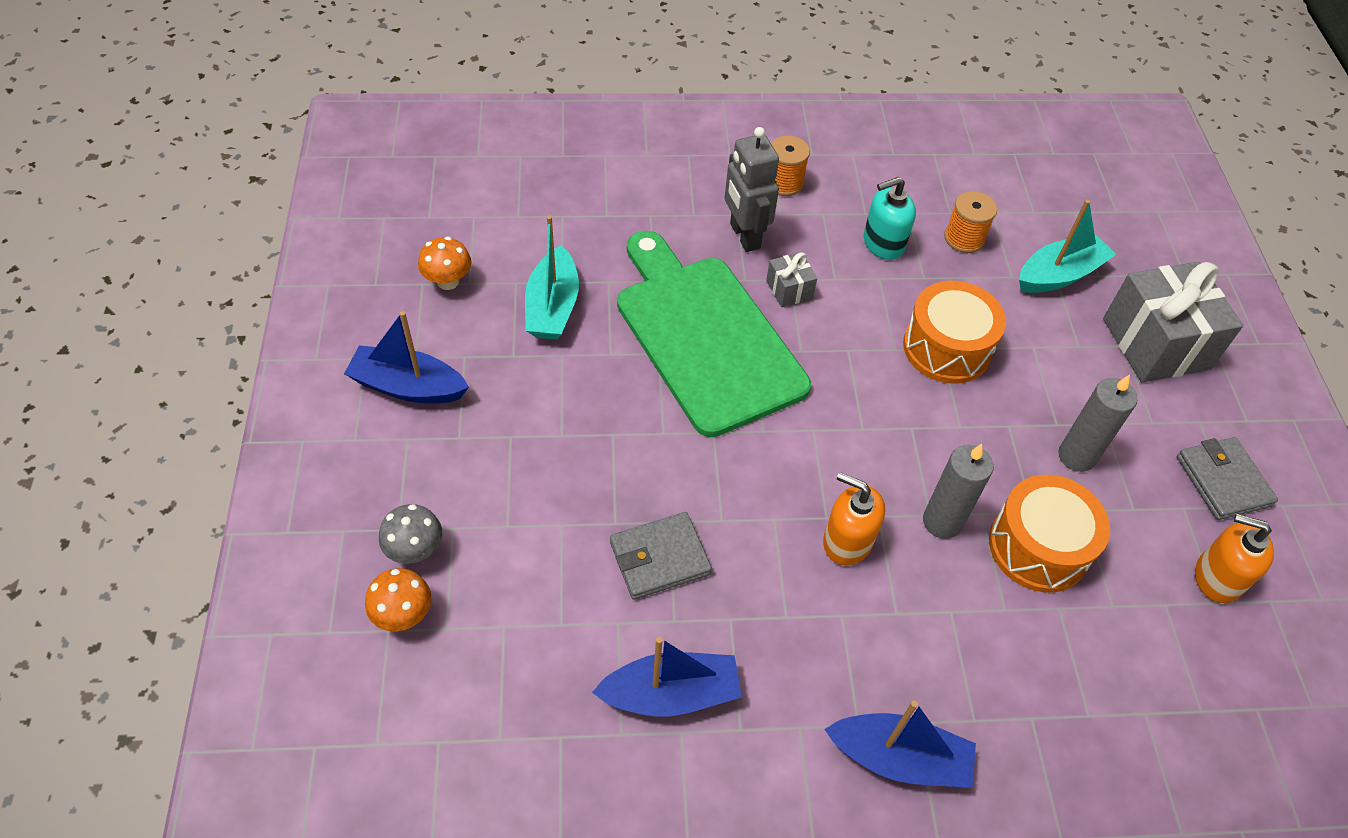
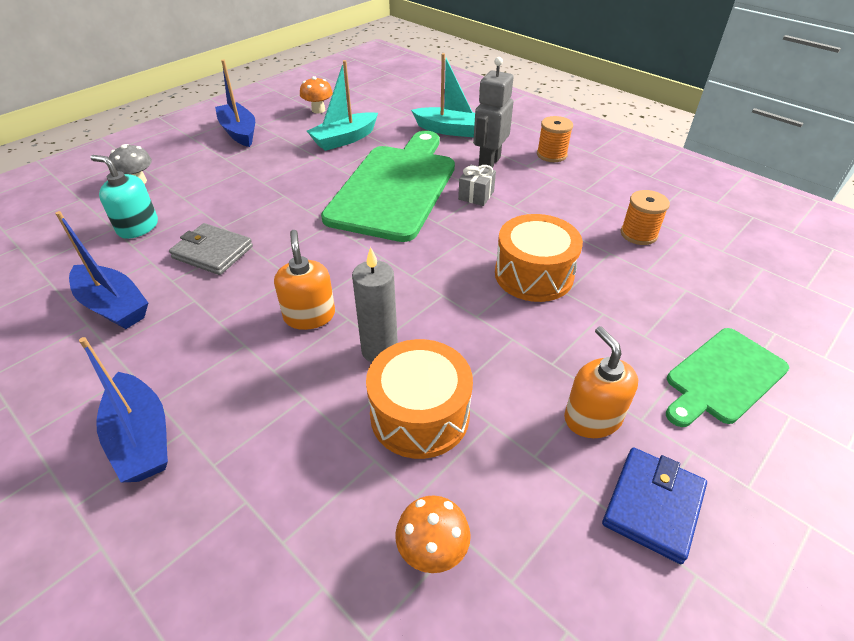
camera: 50 degrees right, 10 degrees down
(403, 615) = (93, 198): orange mushroom -> orange mushroom (432, 550)
(883, 243) = (573, 207): turquoise soap dispenser -> turquoise soap dispenser (138, 227)
(1059, 275) = (690, 291): turquoise boat -> turquoise boat (450, 130)
(1076, 456) = (537, 390): grey candle -> none
(1156, 344) = (723, 377): grey gift -> green cutting board
(1217, 577) = (538, 563): orange soap dispenser -> orange soap dispenser (592, 418)
(1223, 481) = (653, 506): grey wallet -> blue wallet

